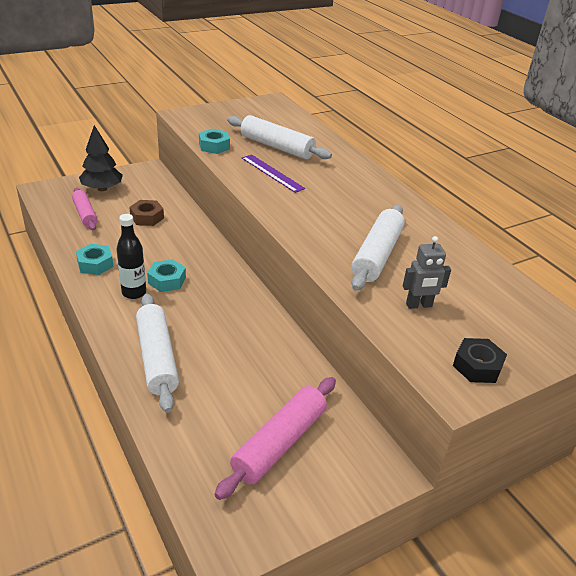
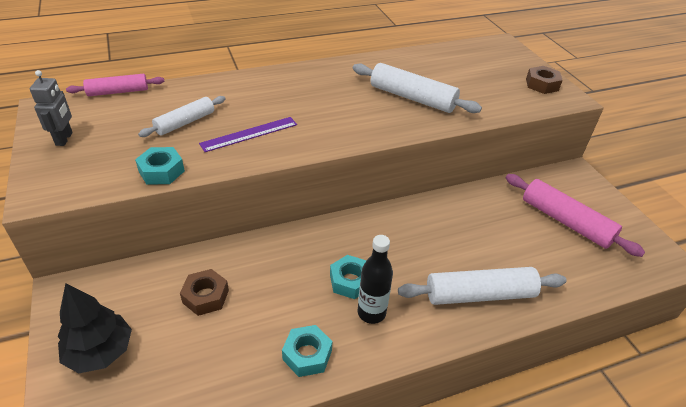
camera: 80 degrees left, 5 degrees up
(85, 214) = (172, 373): pink rolling pin -> pink rolling pin (118, 92)
(277, 147) = (185, 122): white rolling pin -> white rolling pin, size x0.64
(419, 305) = (479, 92): grey robot -> grey robot (64, 139)
(477, 366) = (542, 85): black nut -> brown nut

